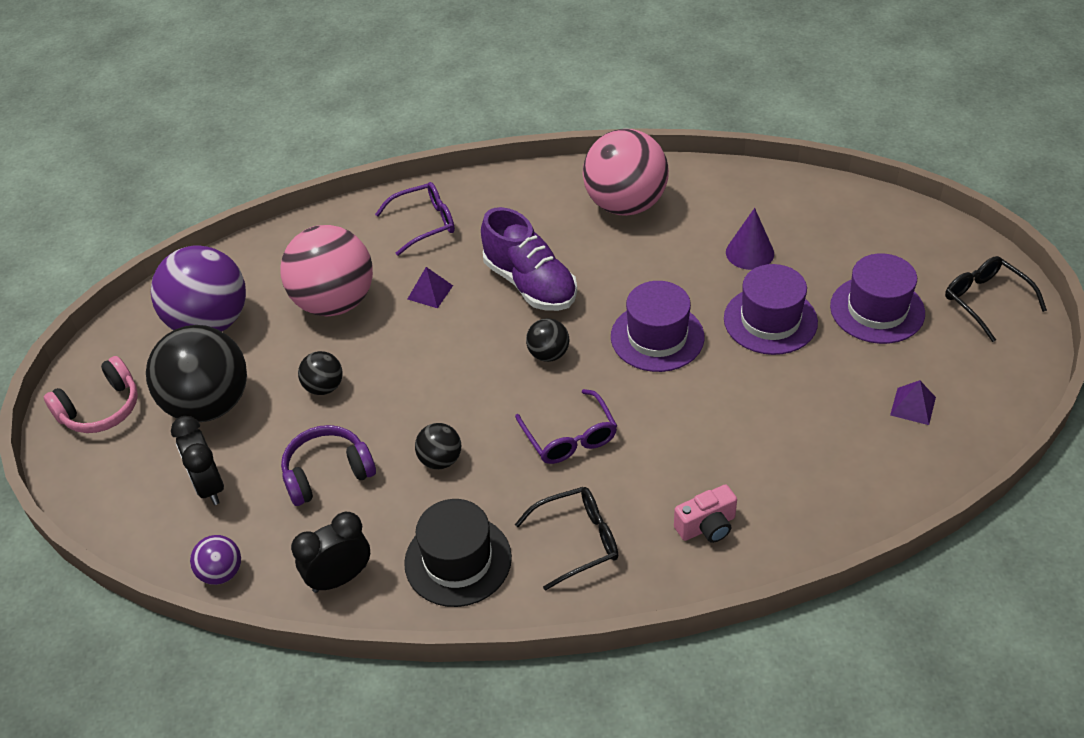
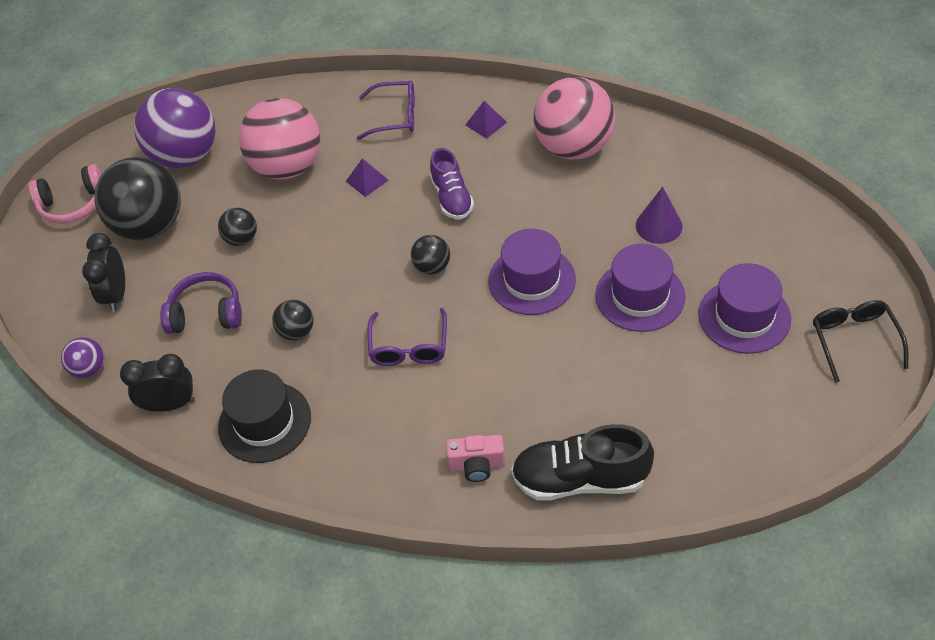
camera: 25 degrees right, 5 degrees up
(530, 284) = (452, 198): purple shoe -> purple shoe, size x0.66
(577, 541) = (365, 439): black glasses -> none
(814, 505) = (580, 479): none -> black shoe
(913, 406) = (722, 419): purple pyramid -> purple pyramid (486, 123)

